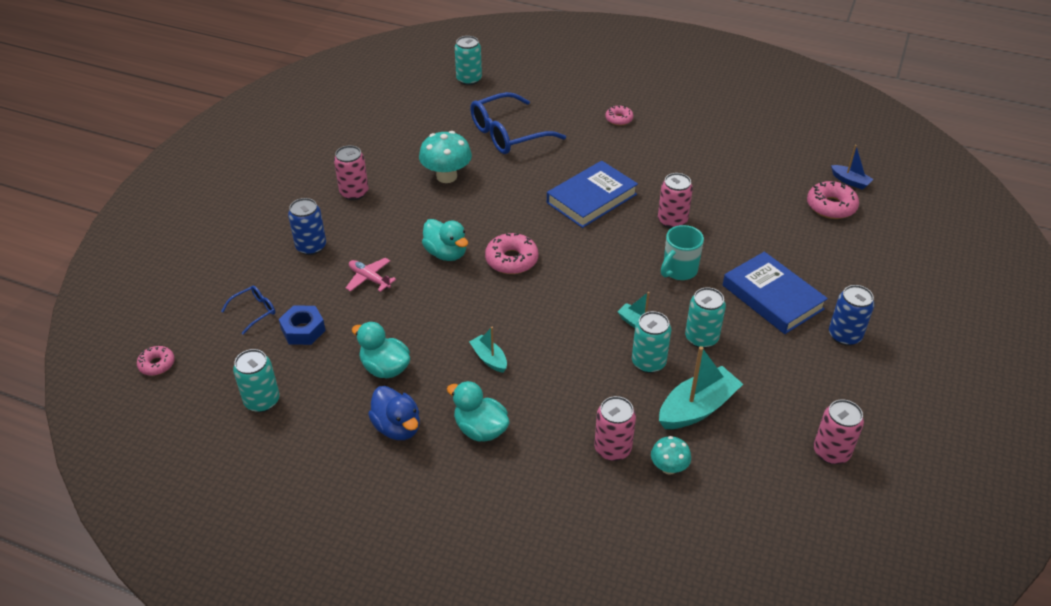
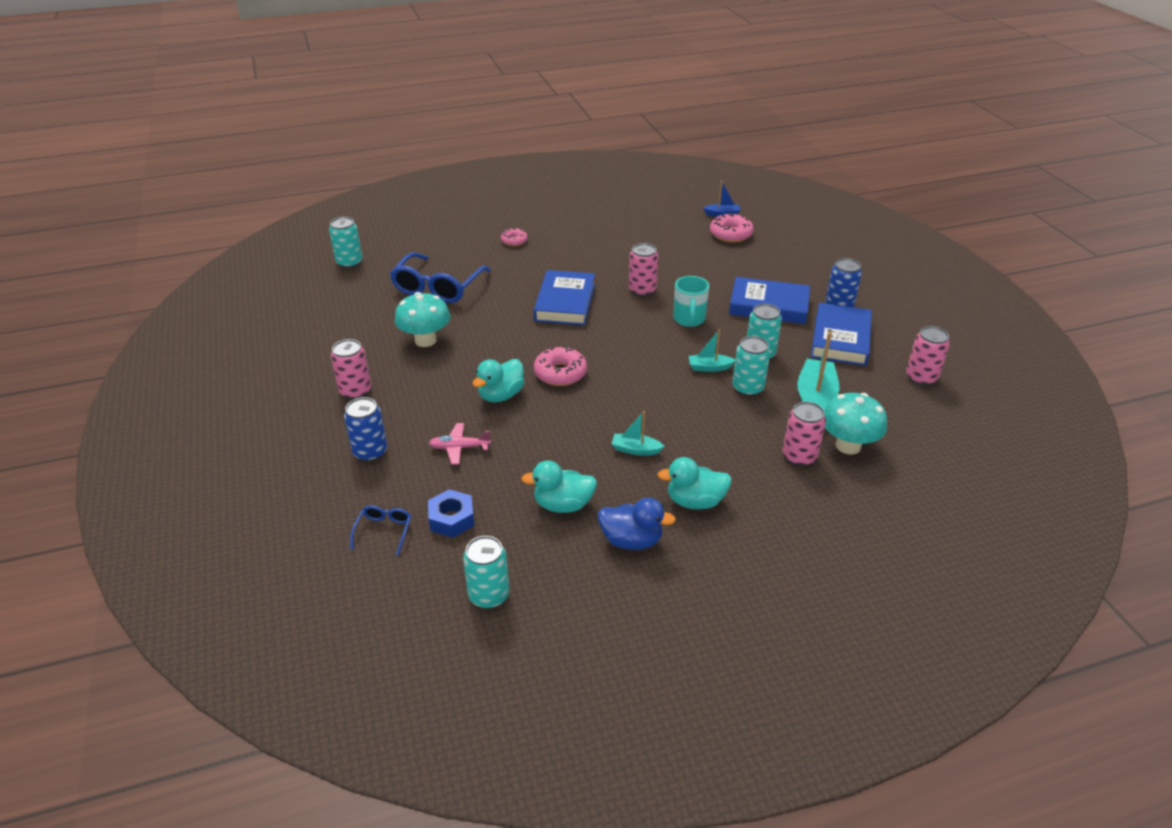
camera: 40 degrees left, 5 degrees down
(157, 364) = (341, 632): pink donut -> none
(446, 253) = (501, 395): turquoise duck -> turquoise duck turned 120 degrees clockwise
(668, 467) = (848, 446): turquoise mushroom -> turquoise mushroom, size x1.73
(800, 368) = (840, 339): none -> blue book

